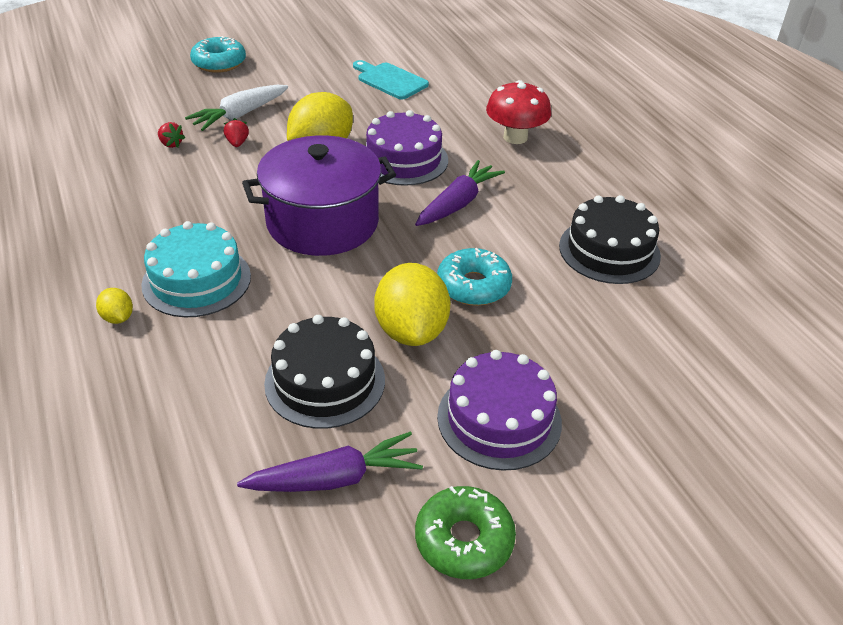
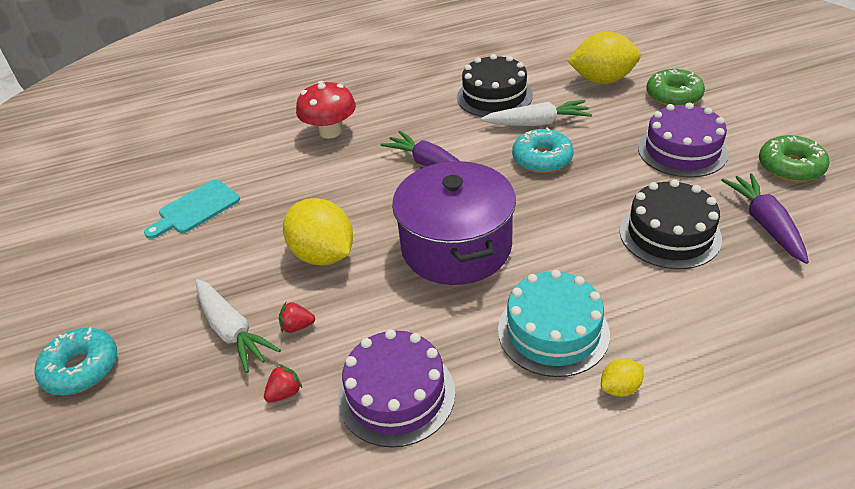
camera: 80 degrees left, 0 degrees up
(403, 159) = (355, 197): purple cake -> purple cake (396, 394)
(411, 330) = (600, 190): yellow lemon -> yellow lemon (602, 80)
(551, 285) = (537, 123): none -> white carrot
(647, 431) = (673, 96): none -> green donut

